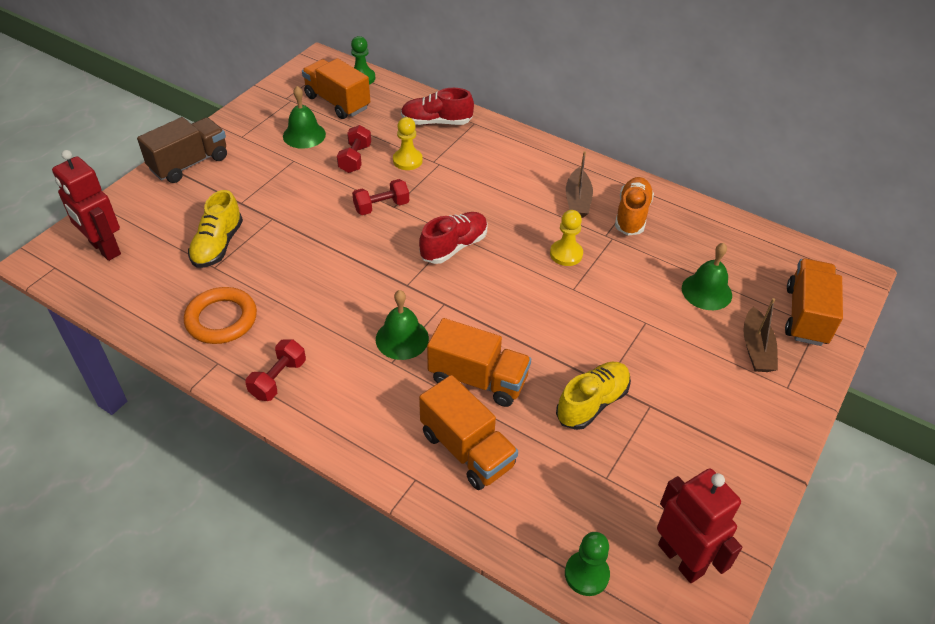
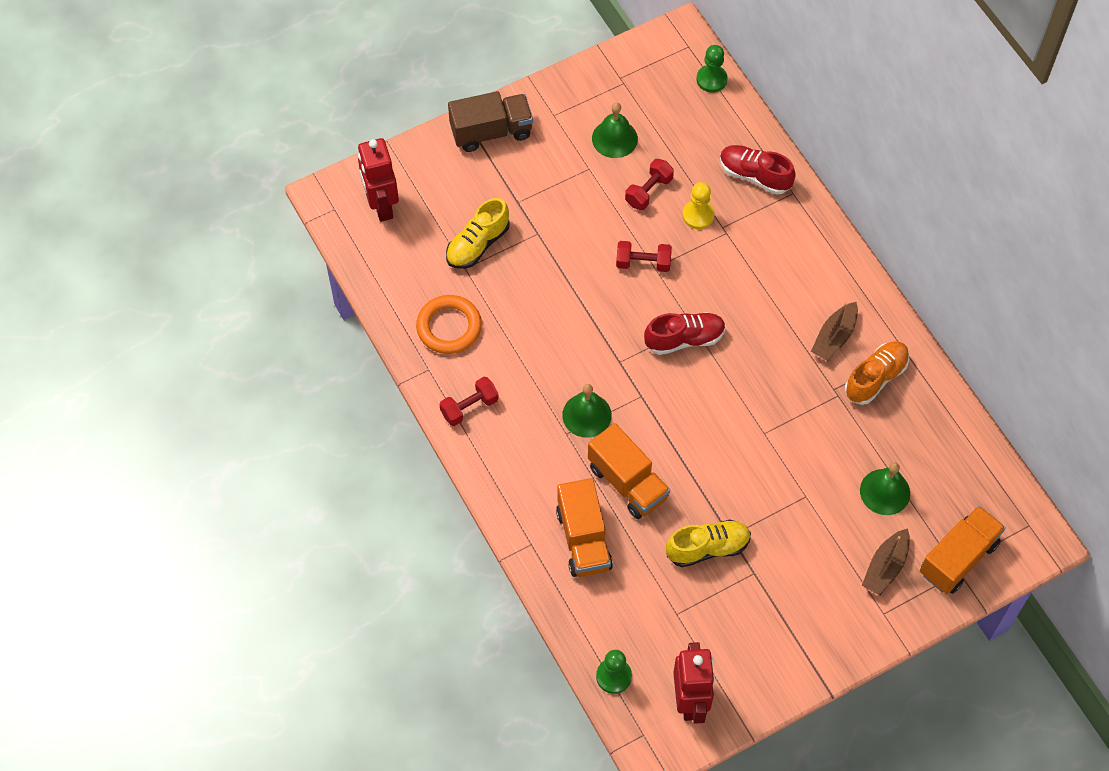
camera: 30 degrees right, 15 degrees up
(337, 102) = (669, 105): orange truck -> none
(566, 254) = (782, 393): yellow pawn -> none

